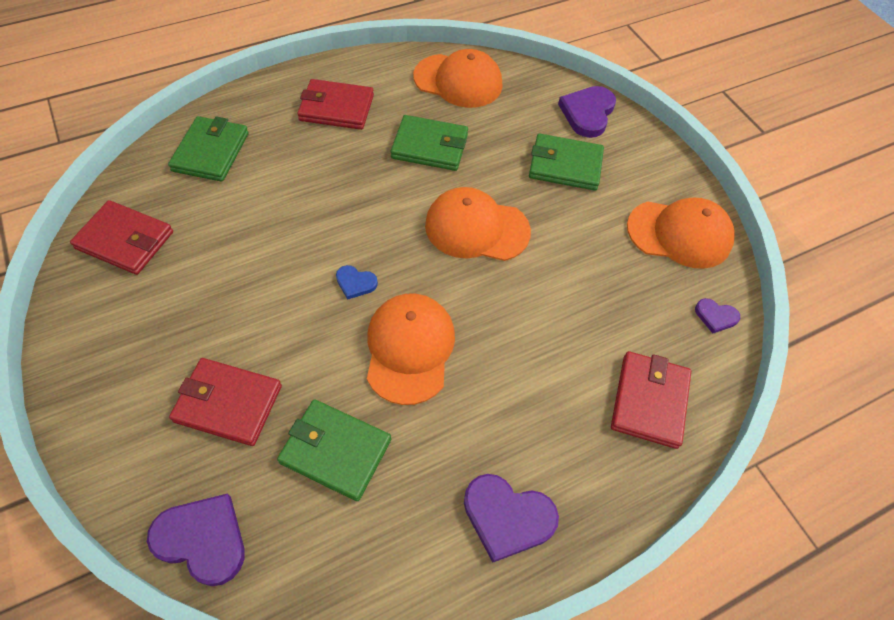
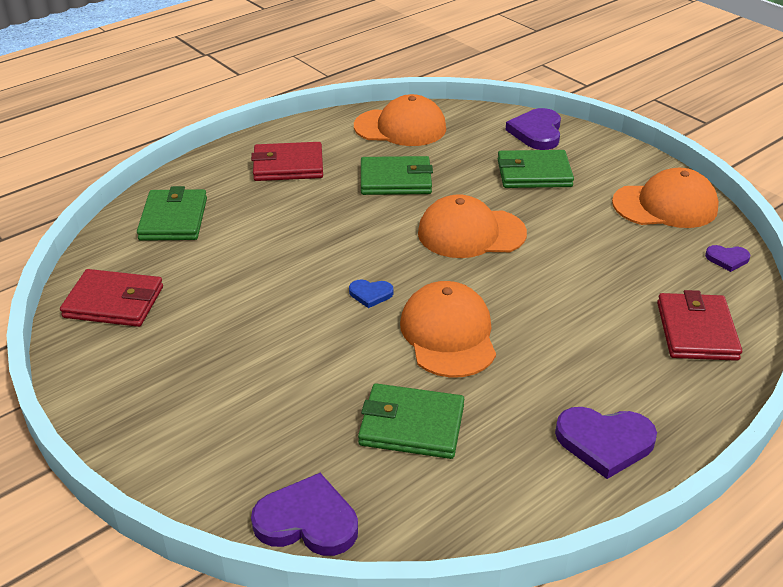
camera: 10 degrees left, 20 degrees down
(228, 403) = (284, 410): red wallet -> none

